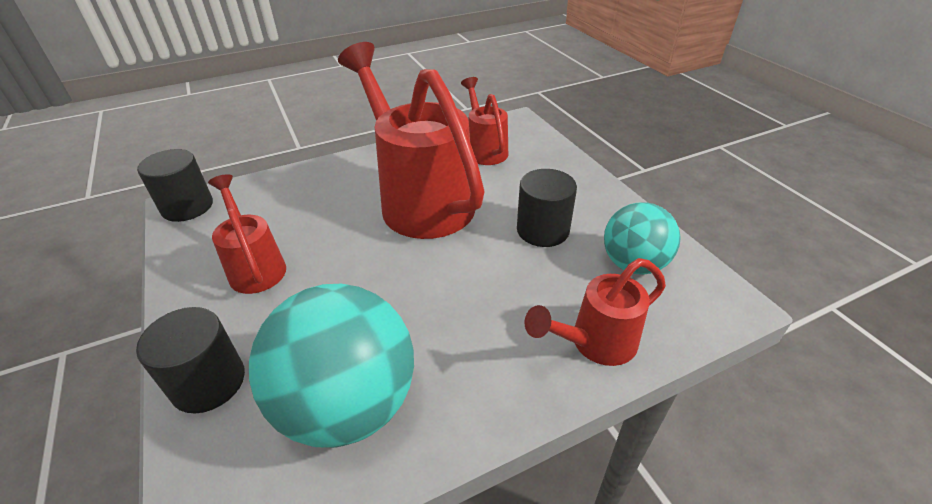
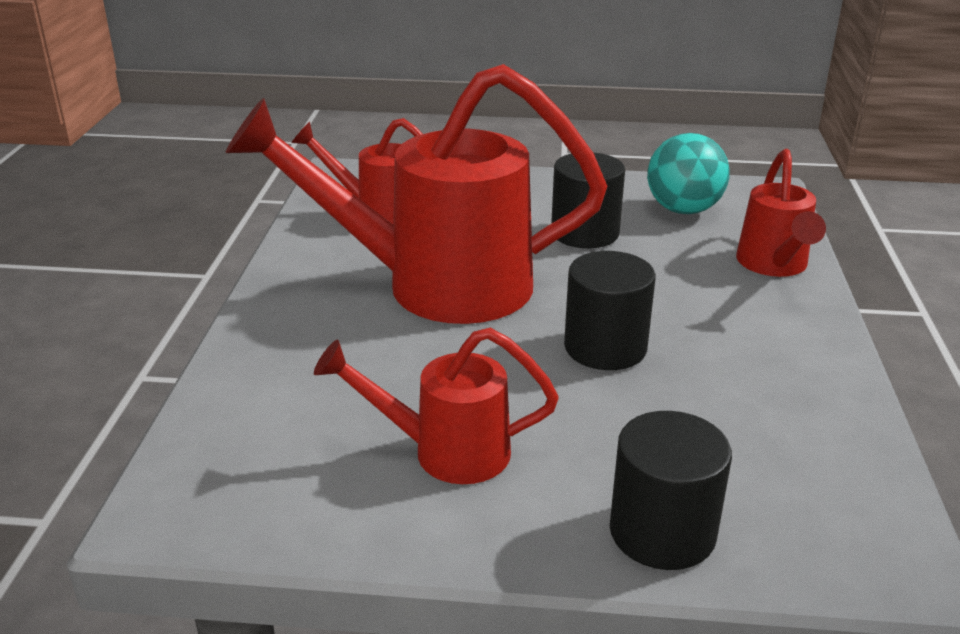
camera: 60 degrees left, 10 degrees down
(187, 207) = (183, 502): black cylinder -> black cylinder (605, 347)
(348, 404) = (767, 427): turquoise ball -> none

